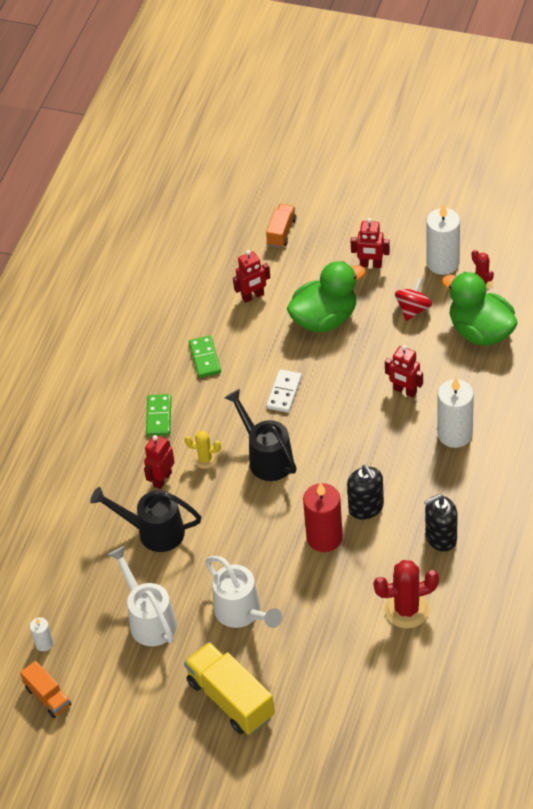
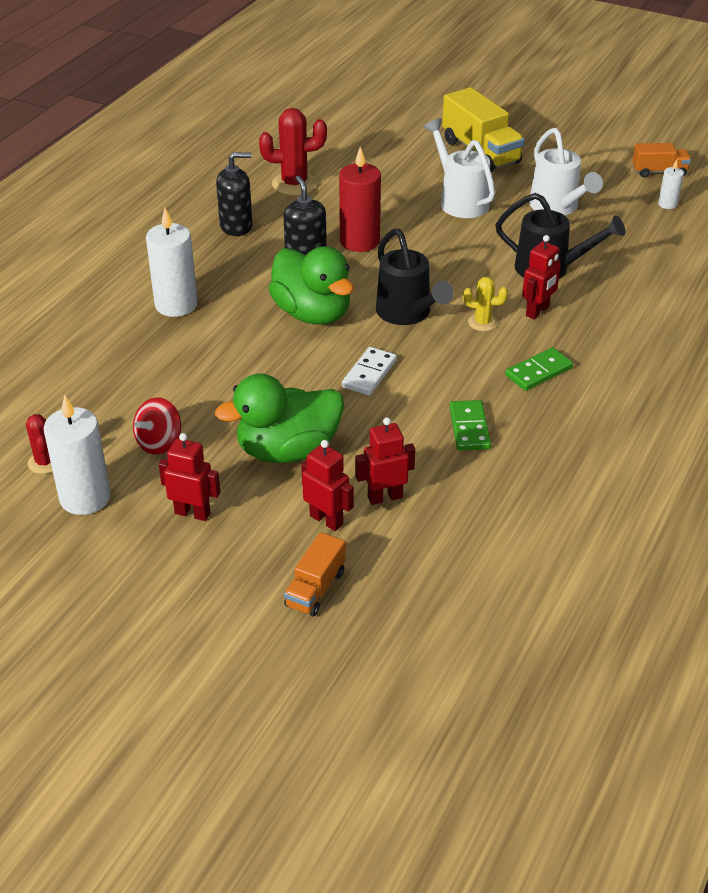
camera: 175 degrees left, 10 degrees down
(48, 697) = (659, 172): orange truck -> orange truck turned 120 degrees clockwise
(158, 416) = (539, 372): green domino -> green domino turned 45 degrees clockwise
(404, 391) = (215, 353): red robot -> red robot (326, 520)
(480, 331) = (84, 402): green duck -> green duck (312, 313)

